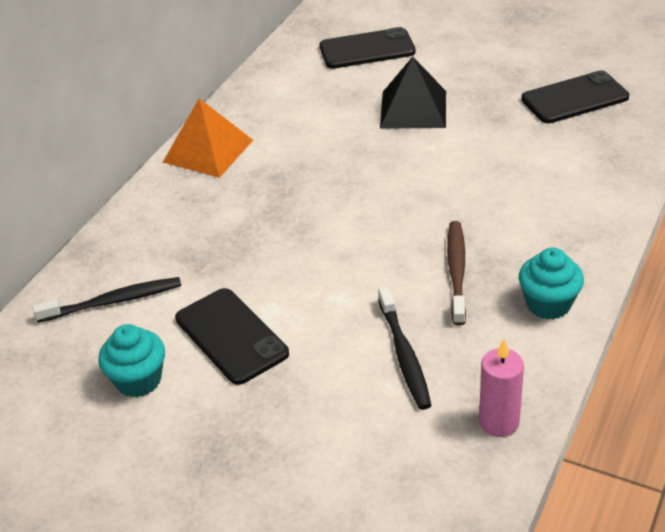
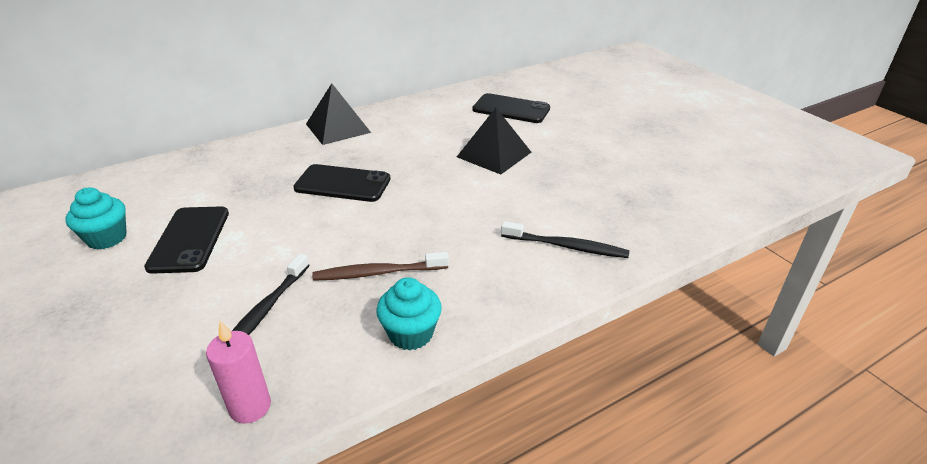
camera: 30 degrees right, 5 degrees down
(113, 301) = (166, 186): black toothbrush -> black toothbrush (566, 246)
(208, 151) = (338, 128): orange pyramid -> black pyramid
(457, 271) = (378, 273): brown toothbrush -> brown toothbrush turned 135 degrees counterclockwise
(574, 98) = (623, 194): black phone -> black phone (342, 184)

